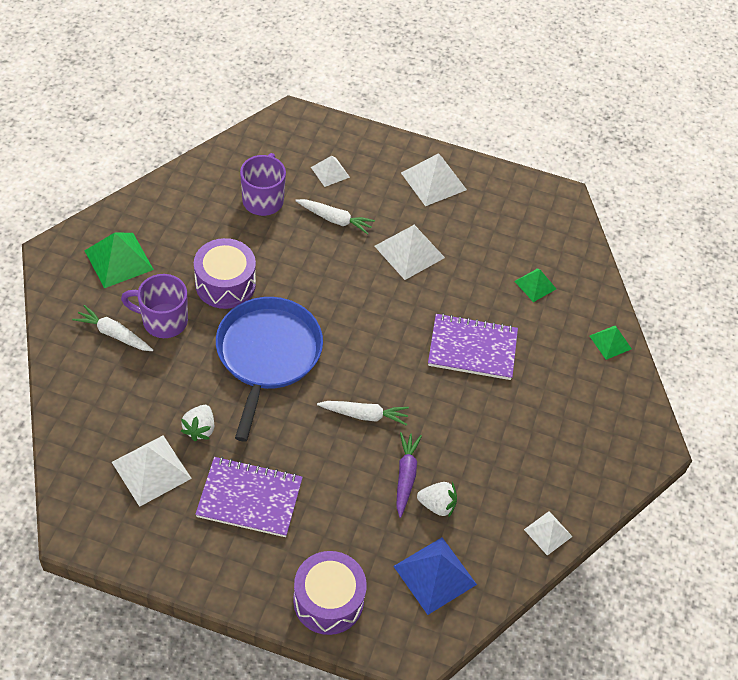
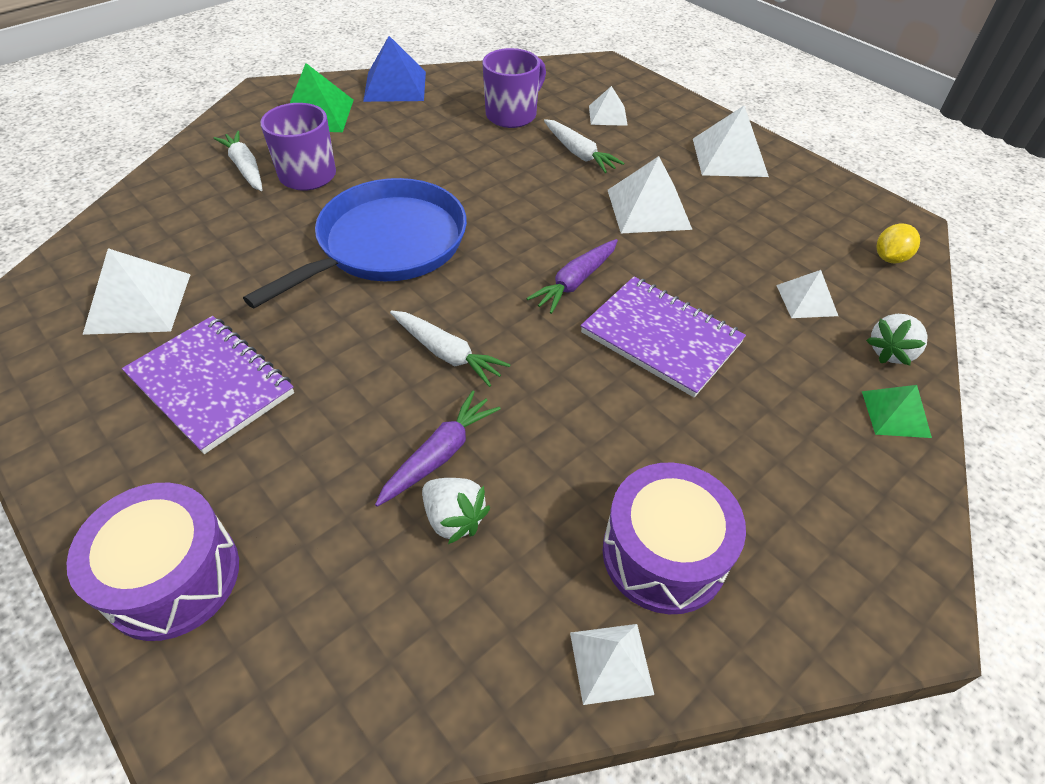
camera: 35 degrees right, 5 degrees down
(200, 429) = (235, 285): white strawberry -> white strawberry (890, 352)
(225, 284) = (403, 167): purple drum -> purple drum (664, 554)
(402, 331) = (575, 282): none -> purple carrot
(435, 575) = (363, 629): blue pyramid -> blue pyramid (395, 86)
(535, 285) = (806, 300): green pyramid -> white pyramid
(565, 231) = (889, 258): none -> yellow lemon

